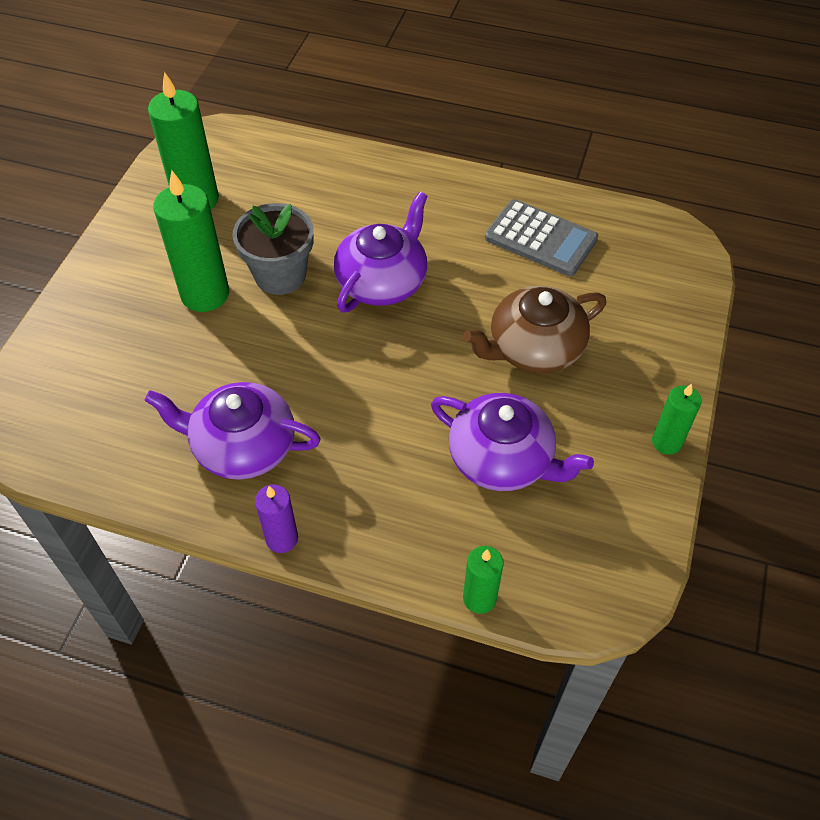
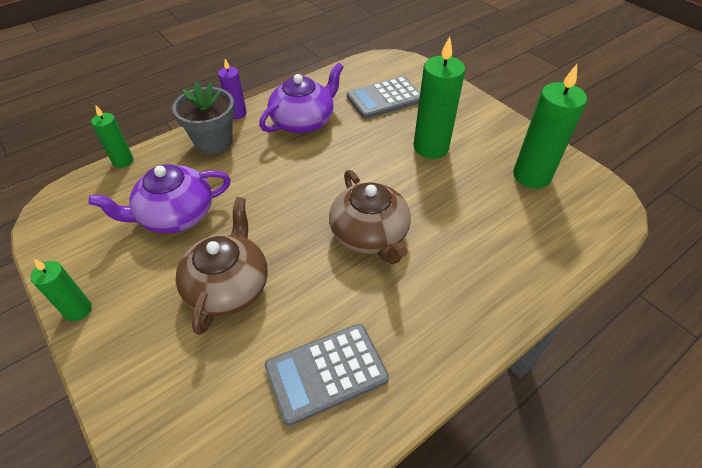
camera: 125 degrees right, 5 degrees down
(126, 385) = (385, 98): none -> grey calculator
(280, 275) = (420, 186): grey flower pot -> grey flower pot (213, 142)
(382, 281) = (370, 234): purple teapot -> brown teapot

